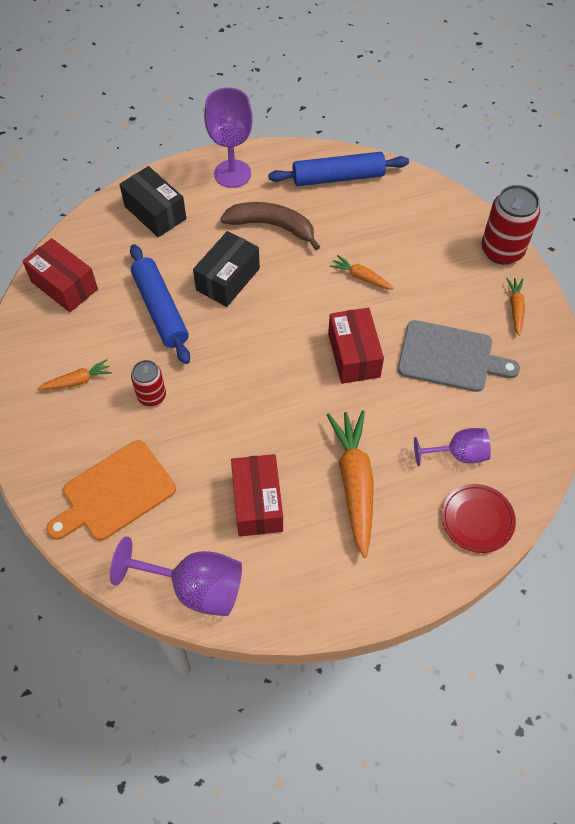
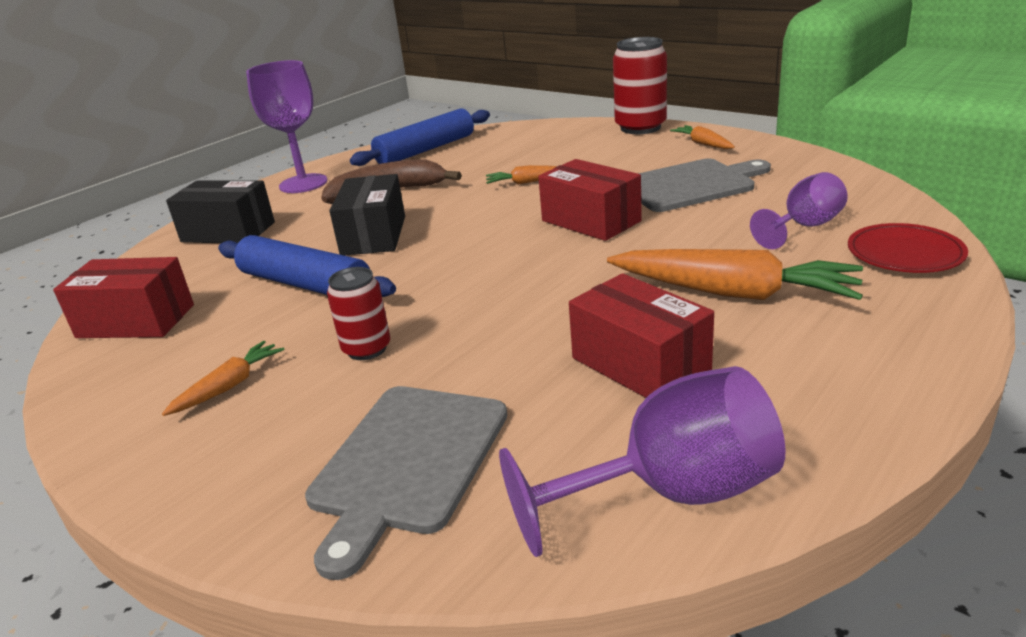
camera: 30 degrees left, 30 degrees down
(115, 493) = (407, 463): orange cutting board -> grey cutting board
(354, 483) = (733, 293): orange carrot -> orange carrot turned 150 degrees clockwise

